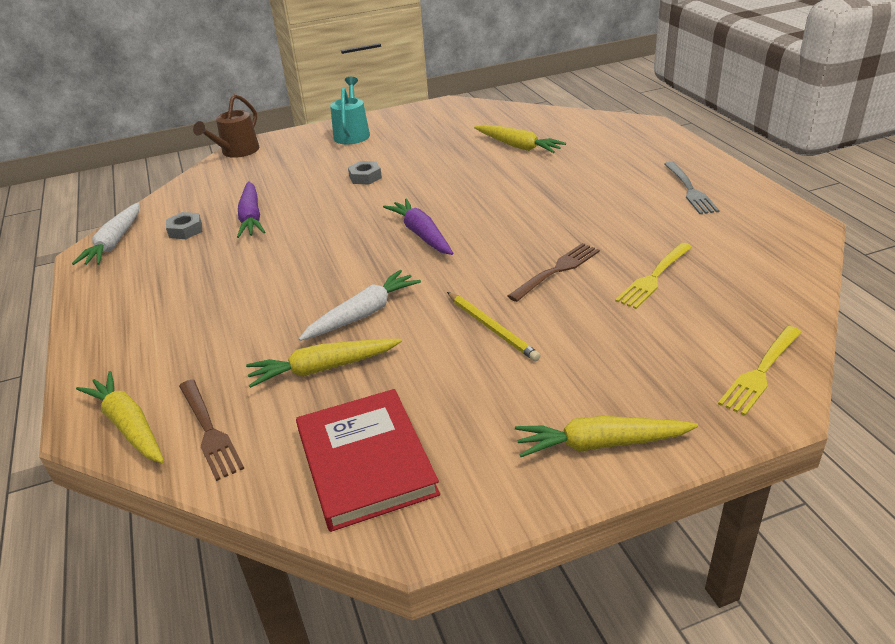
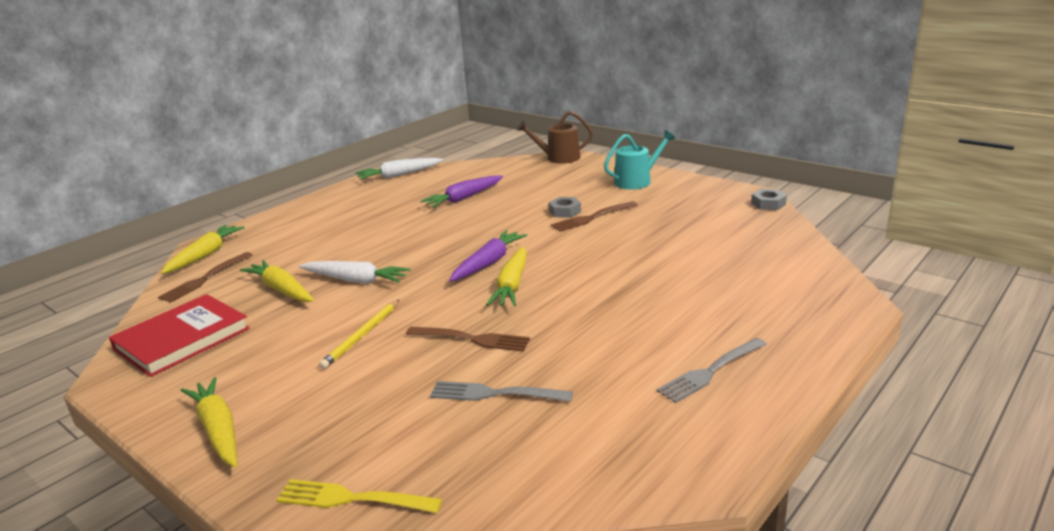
camera: 60 degrees right, 10 degrees down
(185, 230) = (429, 187): grey nut -> grey nut (768, 204)
(396, 169) = (592, 217): none -> brown fork
(518, 146) = (701, 252): yellow carrot -> yellow carrot (512, 285)
(654, 277) = (496, 394): yellow fork -> grey fork

